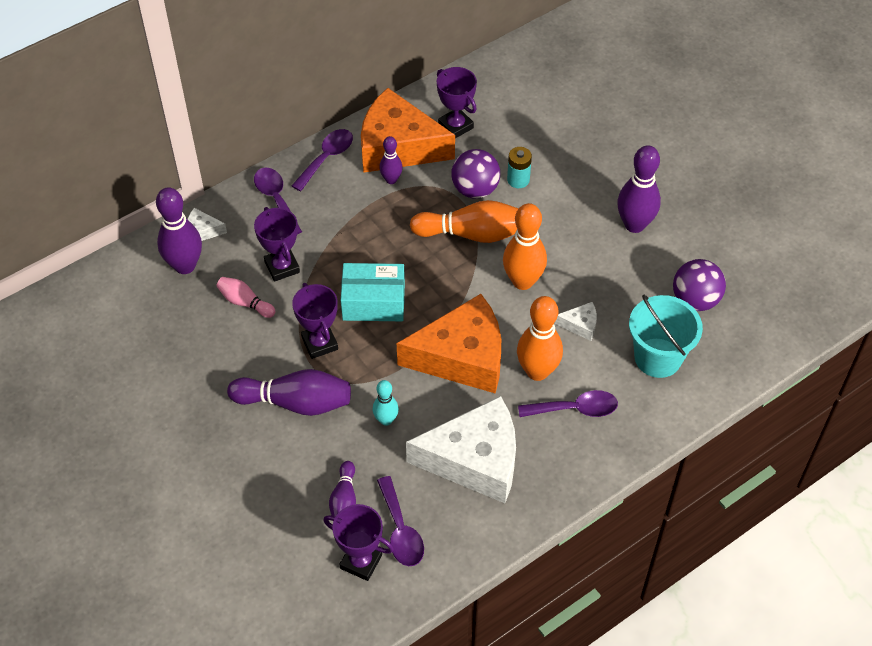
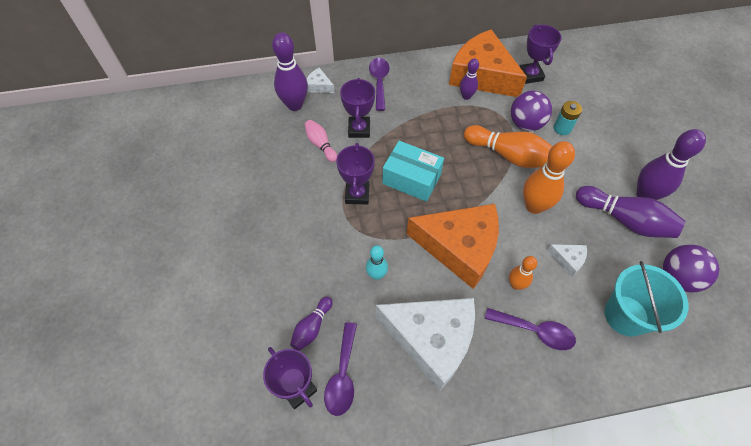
camera: 25 degrees right, 5 degrees up
(295, 402) = (316, 232): purple bowling pin -> purple bowling pin (624, 220)
(327, 158) = (428, 67): purple spoon -> none
(537, 371) = (516, 284): orange bowling pin -> orange bowling pin, size x0.56

